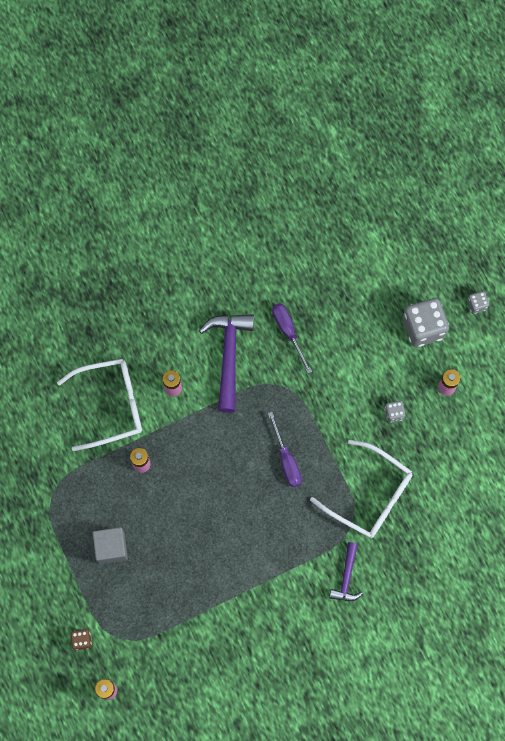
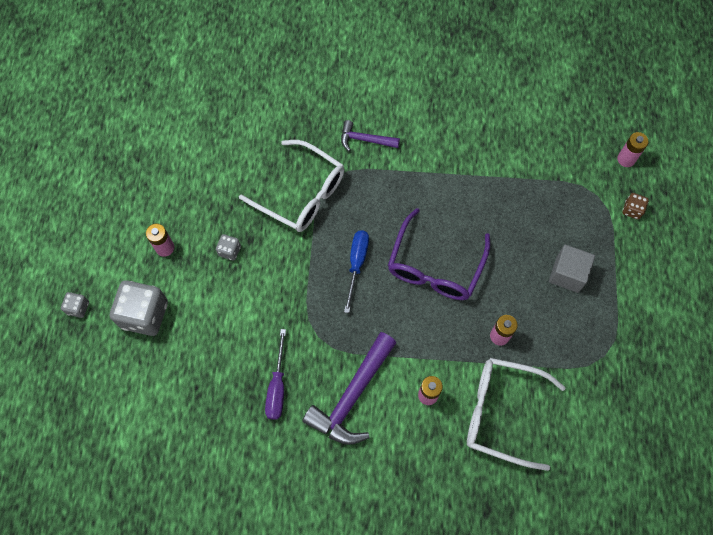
camera: 150 degrees left, 5 degrees down
(222, 494) = (435, 265): none -> purple glasses
(286, 460) = (356, 264): purple screwdriver -> blue screwdriver
(346, 577) = (365, 140): purple hammer -> purple hammer turned 120 degrees counterclockwise
(369, 495) = (301, 193): white glasses -> white glasses turned 150 degrees clockwise

